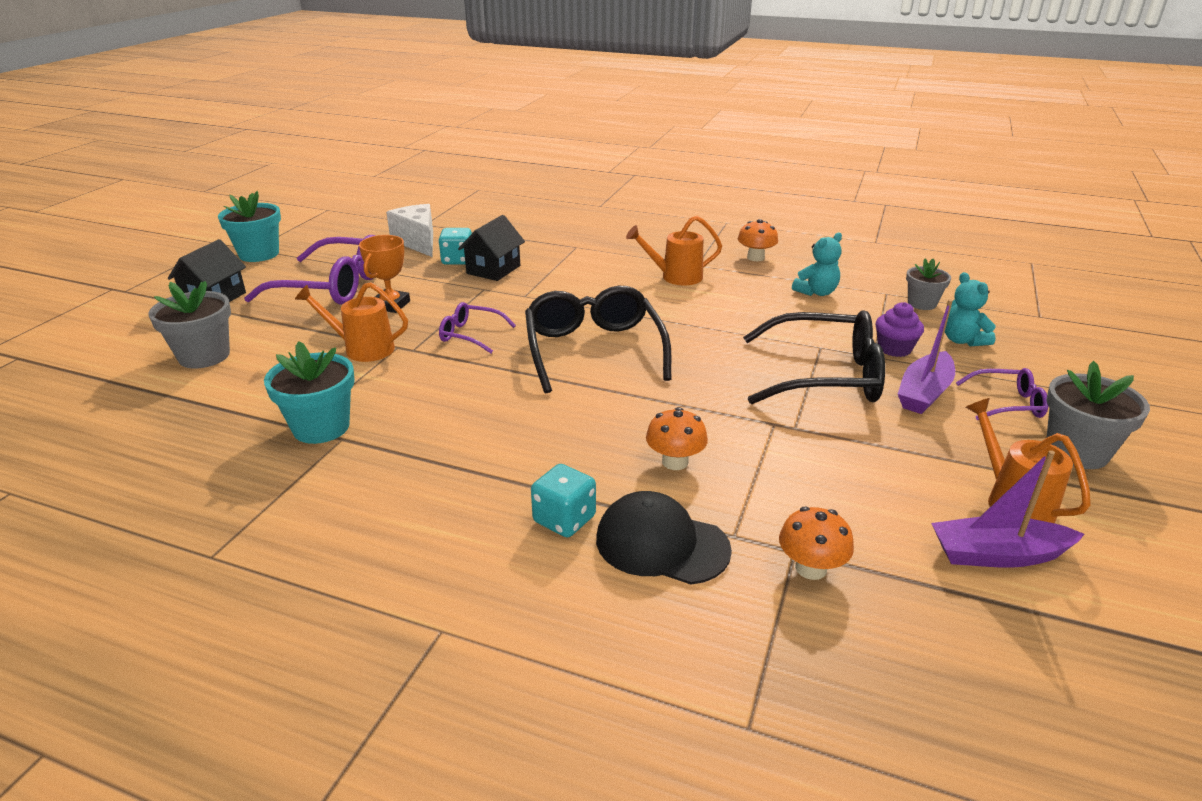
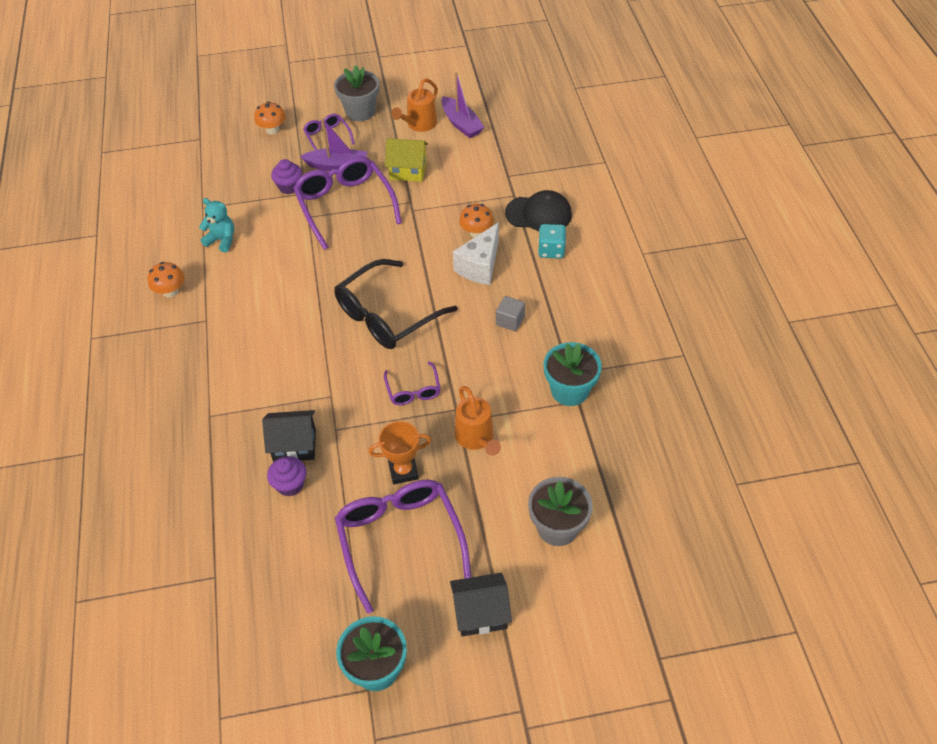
camera: 120 degrees left, 20 degrees up
(418, 242) = (266, 546): white cheese -> white cheese (480, 266)
(457, 260) = (290, 484): turquoise dice -> purple cupcake
(480, 427) = (510, 321): none -> grey cube
(661, 544) = (538, 214): black cap -> black cap turned 75 degrees counterclockwise
(675, 277) = (239, 323): orange watering can -> none
(811, 568) = (514, 168): orange mushroom -> orange mushroom (272, 130)
(826, 376) = (344, 205): black glasses -> purple glasses
(876, 448) = (408, 171): none -> yellow house
(922, 303) = (211, 188): grey flower pot -> none
(962, 340) = (258, 163): turquoise teddy bear -> none

